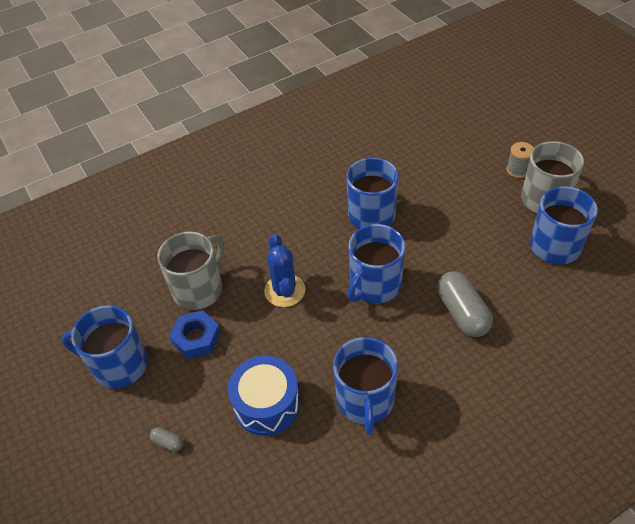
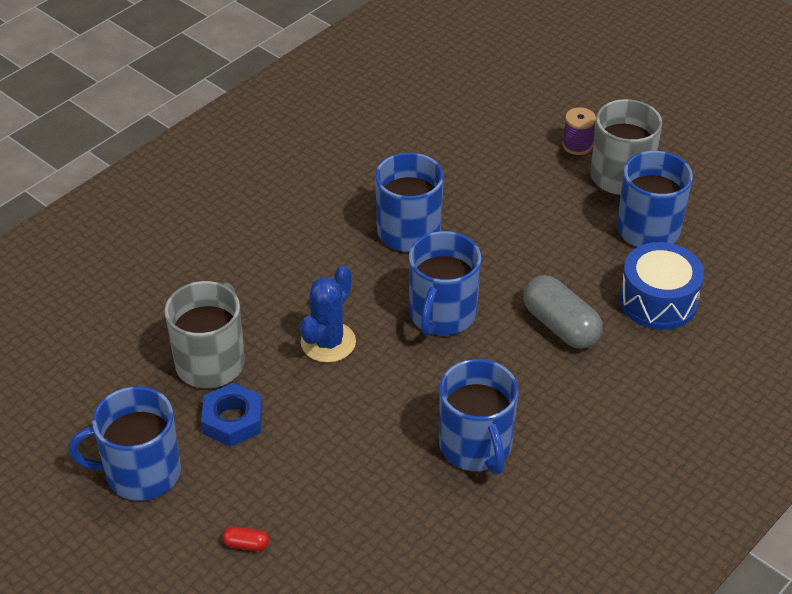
camera: 20 degrees left, 5 degrees down
(168, 442) = (246, 544): grey capsule -> red capsule
(267, 404) = (355, 475): blue drum -> blue drum (658, 301)
(284, 290) = (328, 342): blue cactus -> blue cactus turned 60 degrees clockwise
(517, 170) = (577, 145): grey spool -> purple spool

